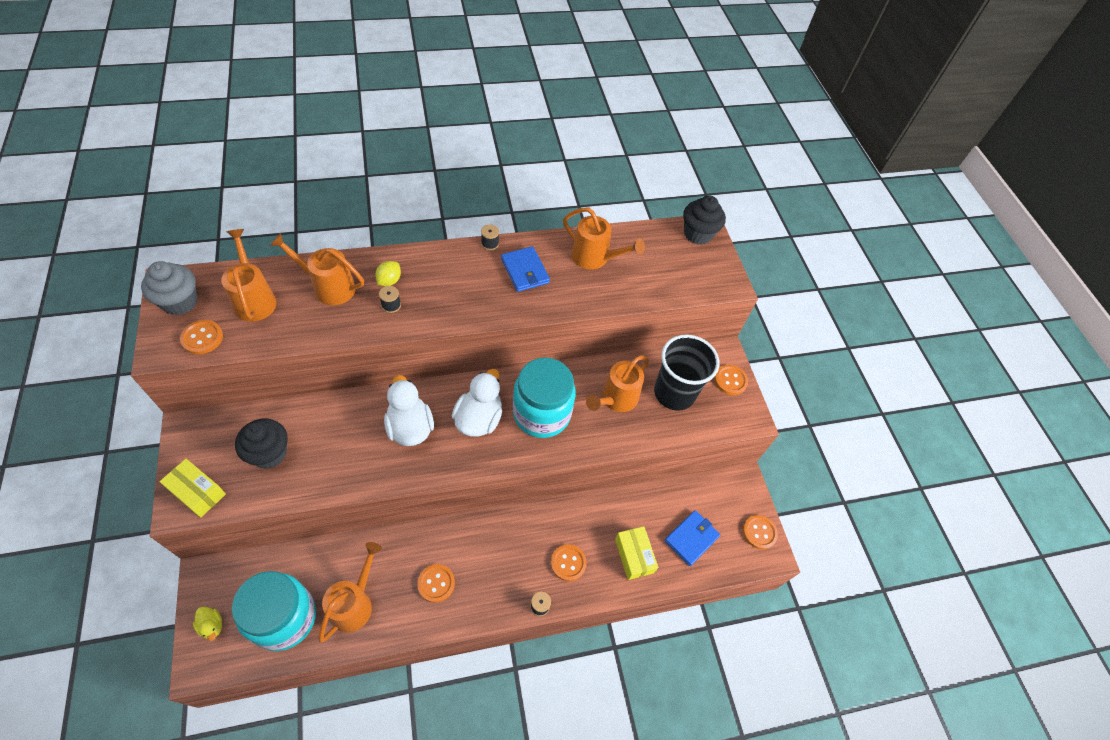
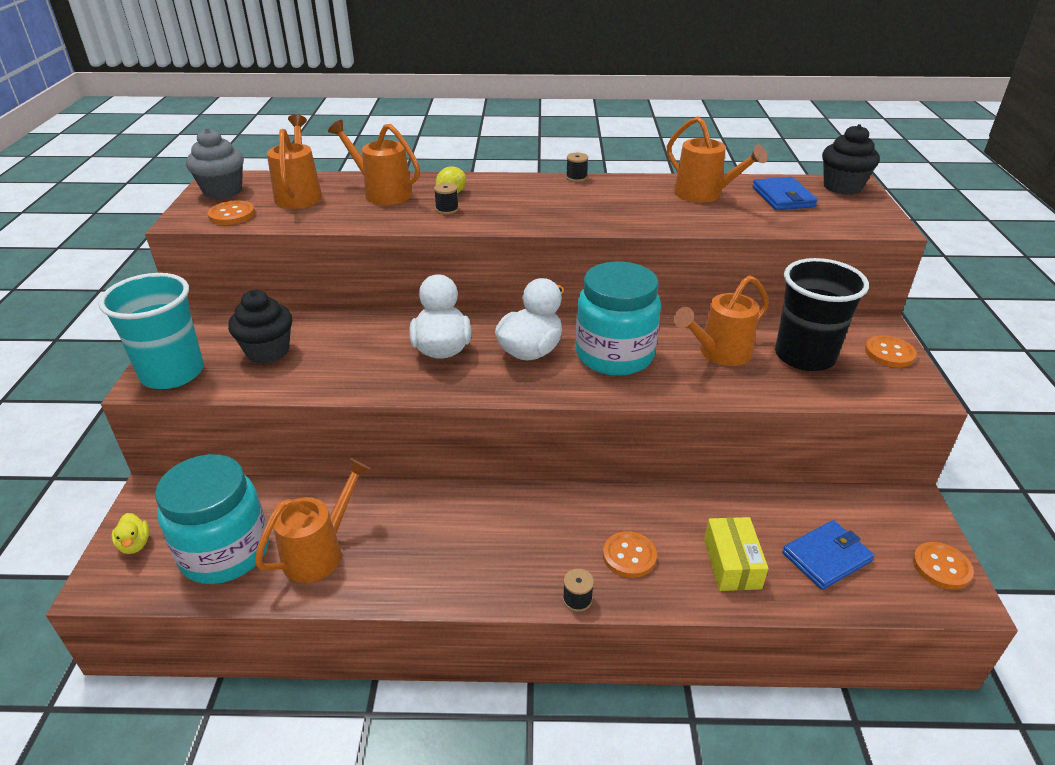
camera: 20 degrees right, 20 degrees down
(197, 492) = (172, 373): yellow box -> turquoise cup
(436, 583) = (435, 548): orange button -> none
(525, 271) = (614, 198): blue wallet -> blue wallet (783, 197)

